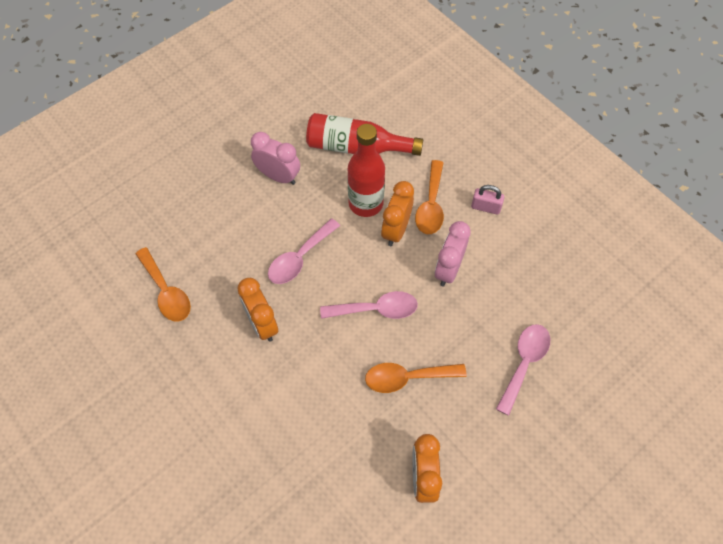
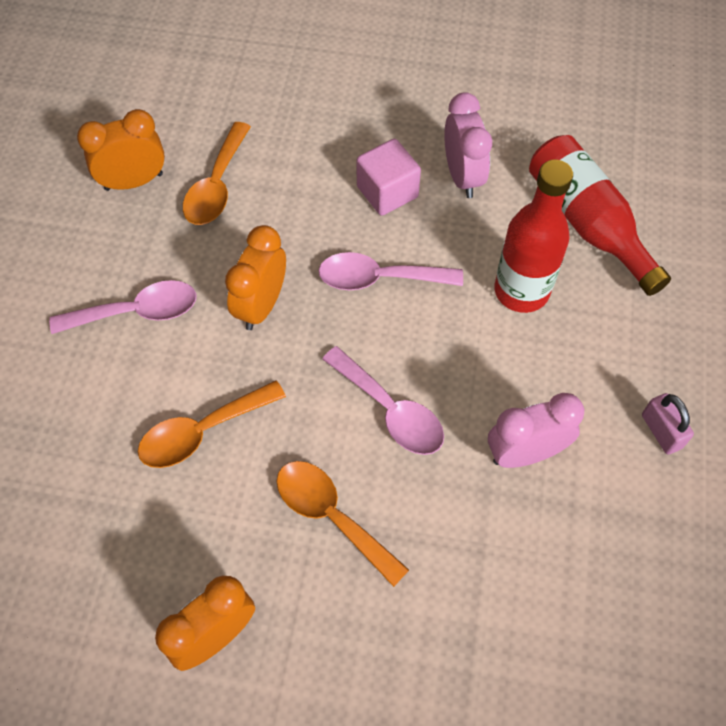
camera: 50 degrees right, 0 degrees up
(253, 216) = (387, 192): none -> pink cube
(396, 230) = (519, 351): orange clock -> orange clock (134, 181)
(431, 205) = (595, 364): orange spoon -> orange spoon (202, 432)
(524, 363) = (481, 650): pink spoon -> pink spoon (137, 312)

